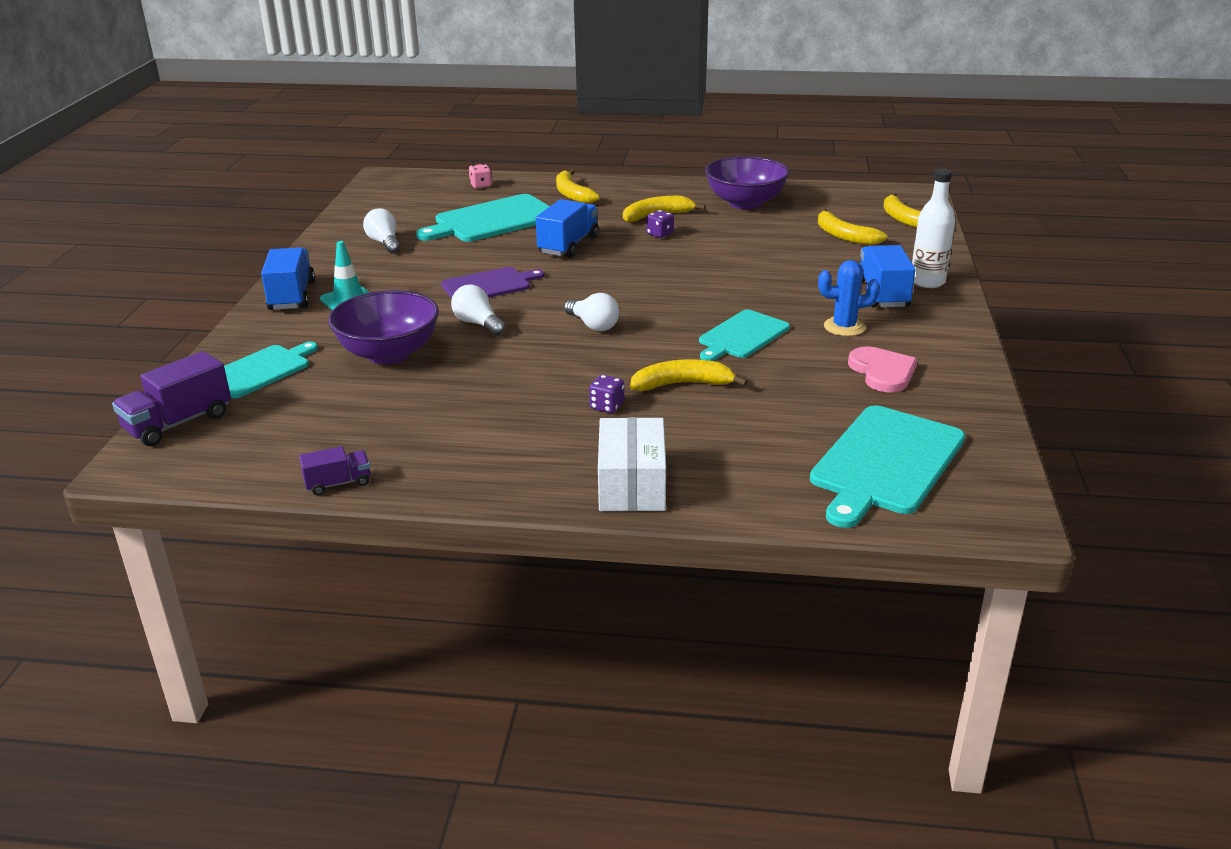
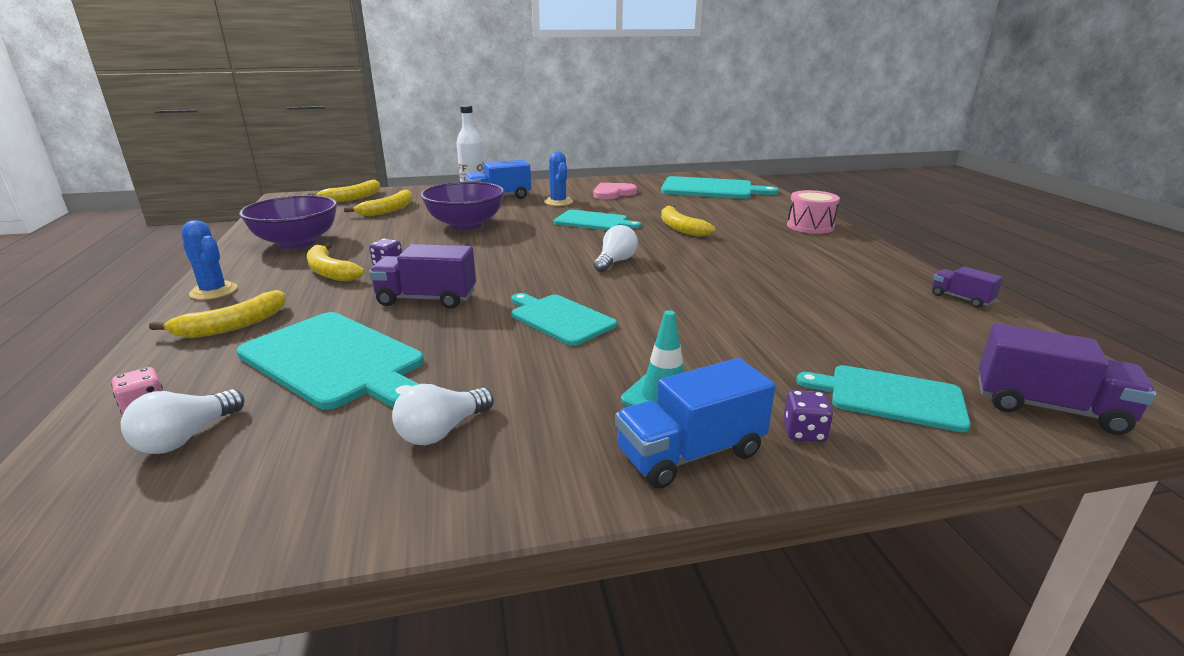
camera: 110 degrees left, 5 degrees down
(389, 353) = (760, 332): purple bowl -> purple bowl (466, 225)
(478, 323) = (654, 305): white light bulb -> white light bulb (186, 437)
(489, 285) = (560, 318): purple cutting board -> turquoise cutting board
(568, 245) = (427, 299): blue truck -> purple truck
(607, 406) = (735, 242): purple dice -> purple dice (804, 432)
(631, 484) = (810, 226): white box -> pink drum
(641, 185) = (214, 291): none -> blue cactus

